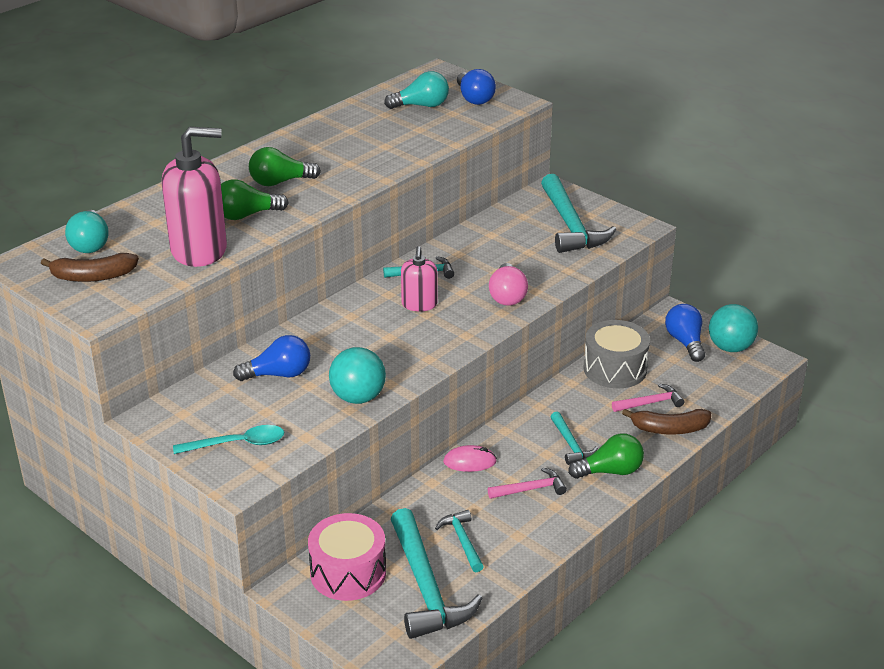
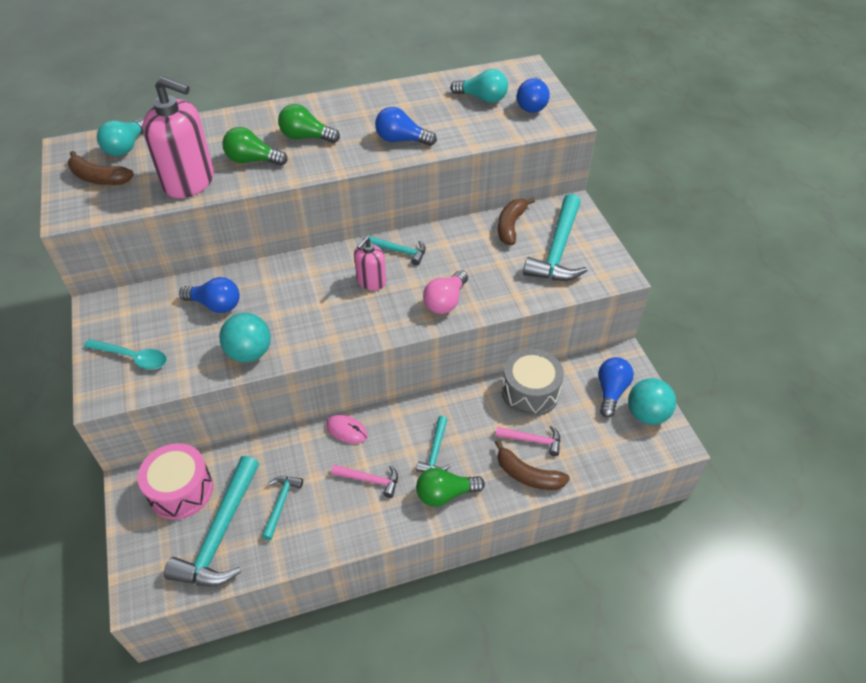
camera: 30 degrees right, 15 degrees up
(380, 158) = (401, 140): none -> blue light bulb
(508, 220) = (511, 226): none -> brown banana
(610, 471) = (445, 494): green light bulb -> green light bulb turned 150 degrees clockwise

